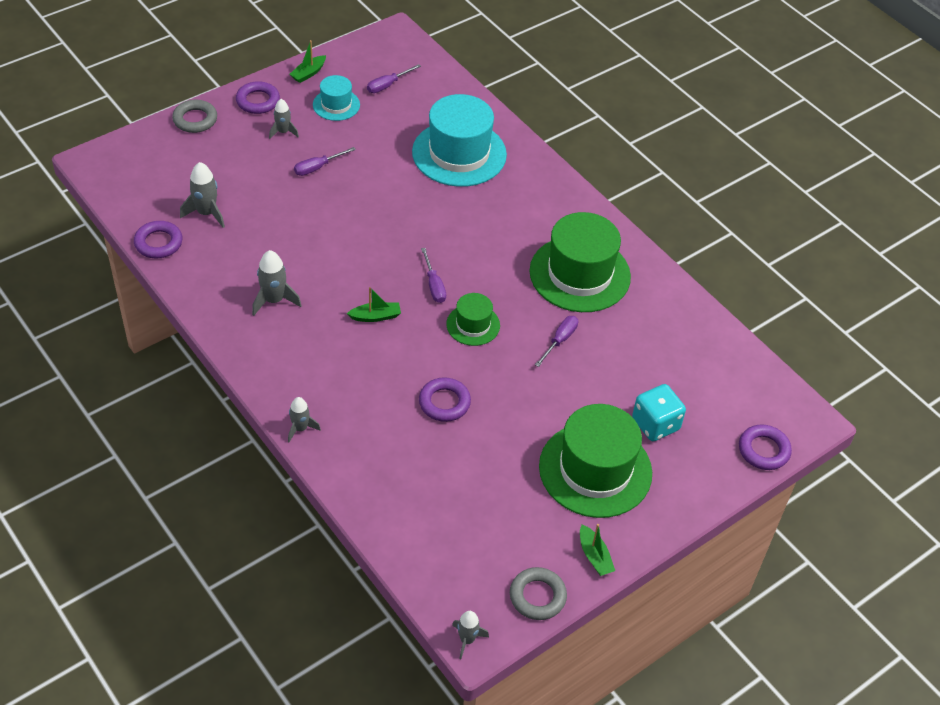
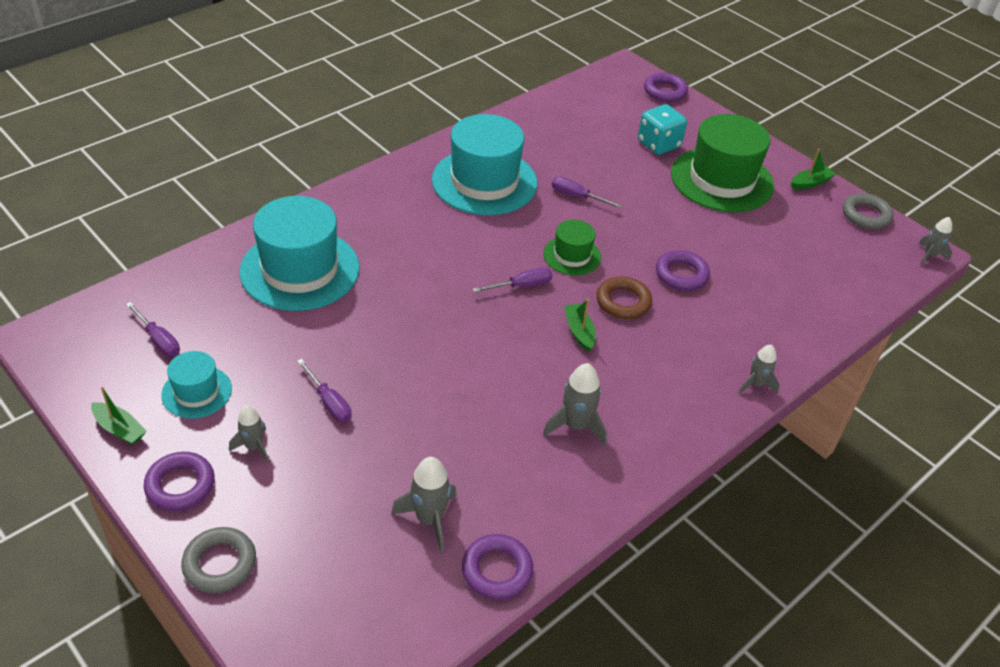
camera: 95 degrees left, 5 degrees down
(410, 352) = (623, 302): none -> brown ring
(580, 274) = (484, 181): green hat -> turquoise hat

